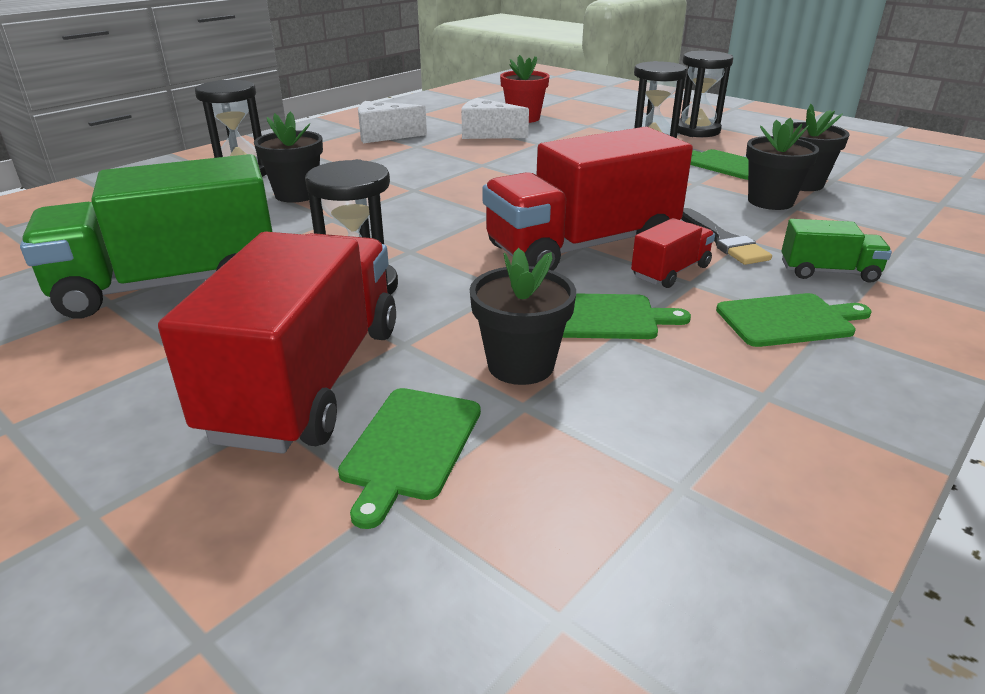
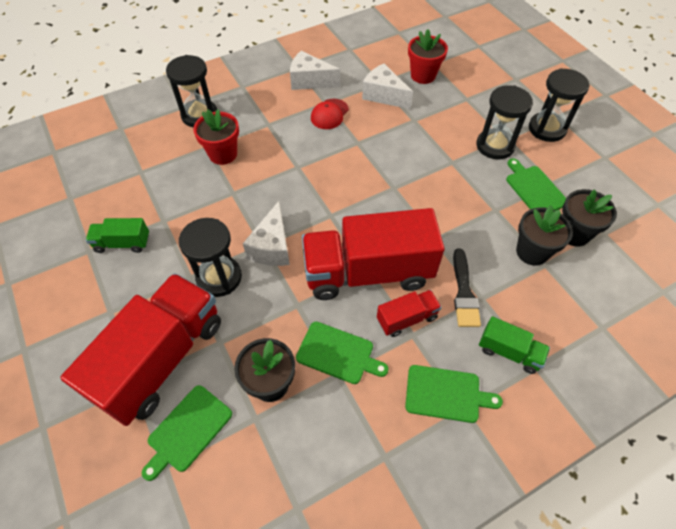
camera: 20 degrees right, 25 degrees up
(171, 285) = (123, 243): green truck -> green truck, size x0.45
(296, 194) = (223, 154): black flower pot -> red flower pot
(425, 250) = (272, 247): none -> white cheese
(428, 152) = (329, 114): none -> red cap

